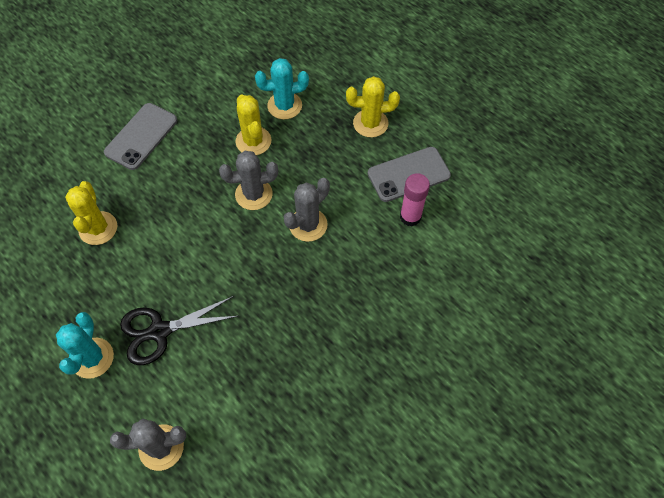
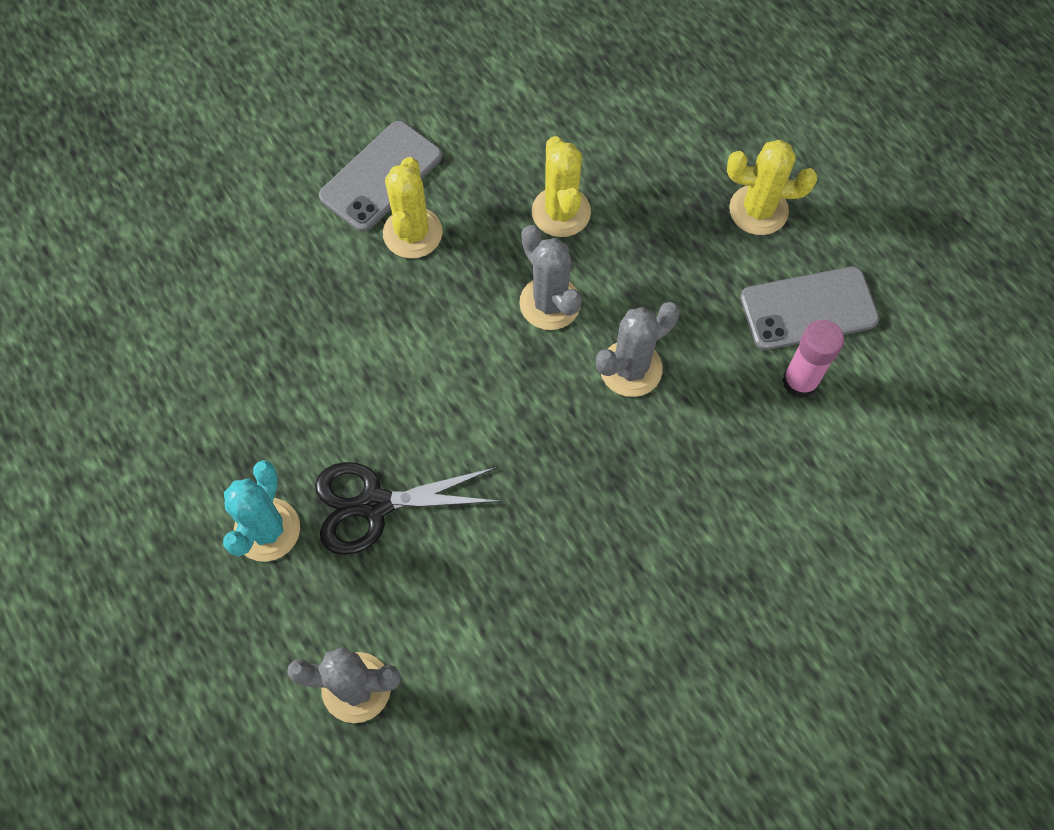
camera: 10 degrees right, 5 degrees up
(98, 228) = (297, 321): yellow cactus -> yellow cactus (412, 233)
(253, 194) = (550, 303): grey cactus -> grey cactus turned 60 degrees clockwise
(284, 106) = (620, 158): turquoise cactus -> none

